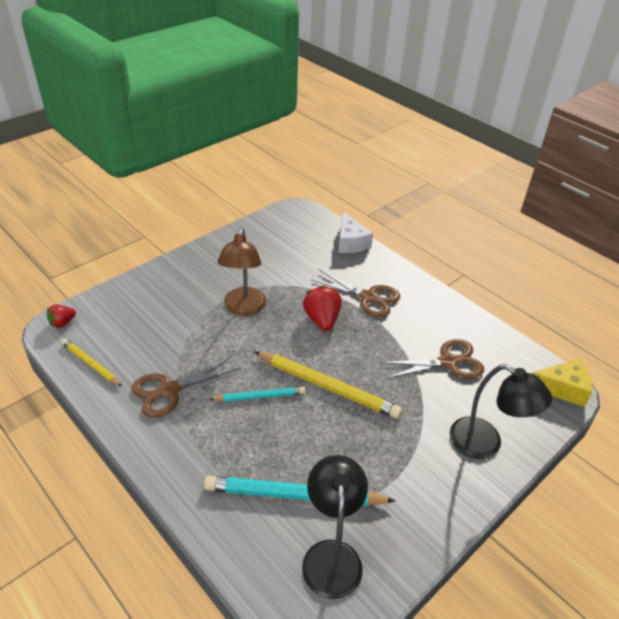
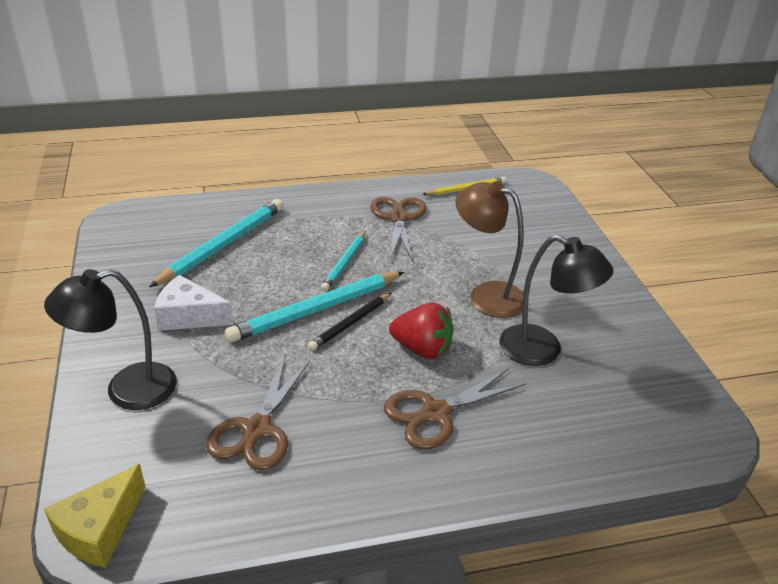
camera: 120 degrees right, 5 degrees down
(62, 323) = (535, 186): red strawberry -> none
(327, 362) = (350, 323): none -> black pencil
(328, 386) = (316, 310): yellow pencil -> turquoise pencil
(331, 555) = (155, 243): black lamp -> black lamp (543, 350)
(350, 242) = (583, 458): white cheese -> white cheese (189, 316)

